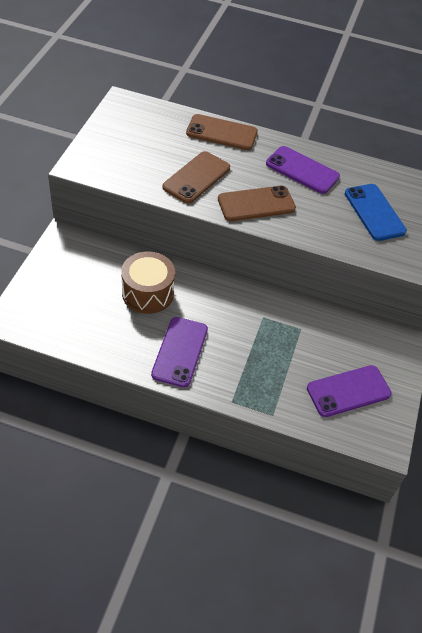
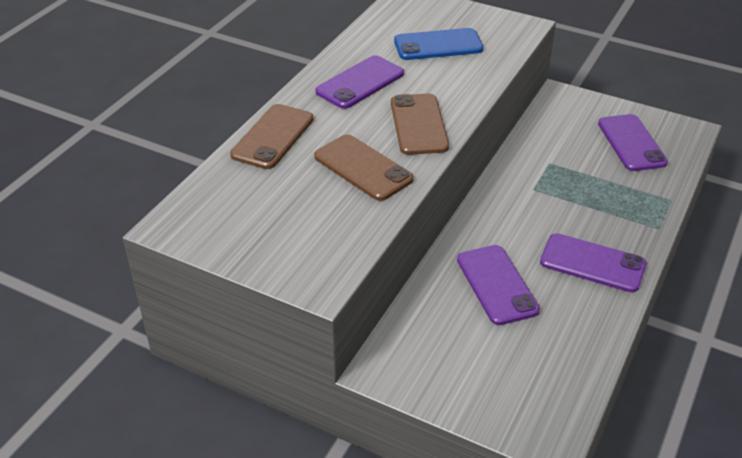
camera: 75 degrees left, 10 degrees down
(148, 293) = (496, 285): brown drum -> purple phone

